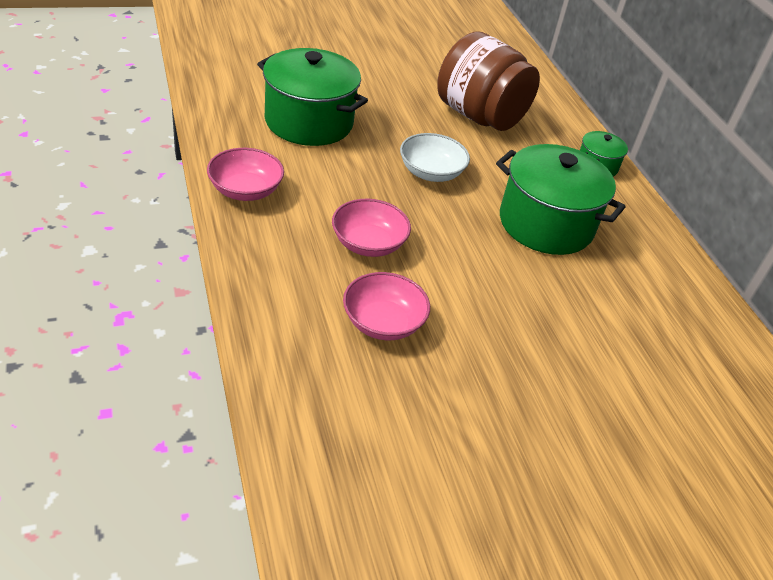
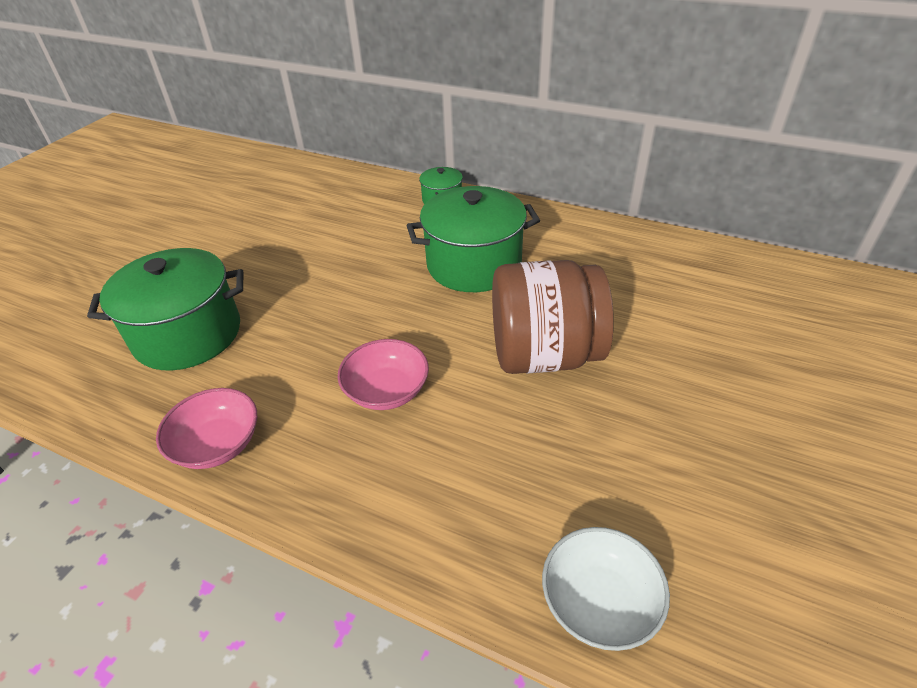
camera: 40 degrees left, 0 degrees up
(383, 322) = (491, 442): pink bowl -> none
(431, 172) = (347, 293): white bowl -> white bowl (599, 601)
(479, 116) = (318, 224): brown jar -> brown jar (544, 355)

